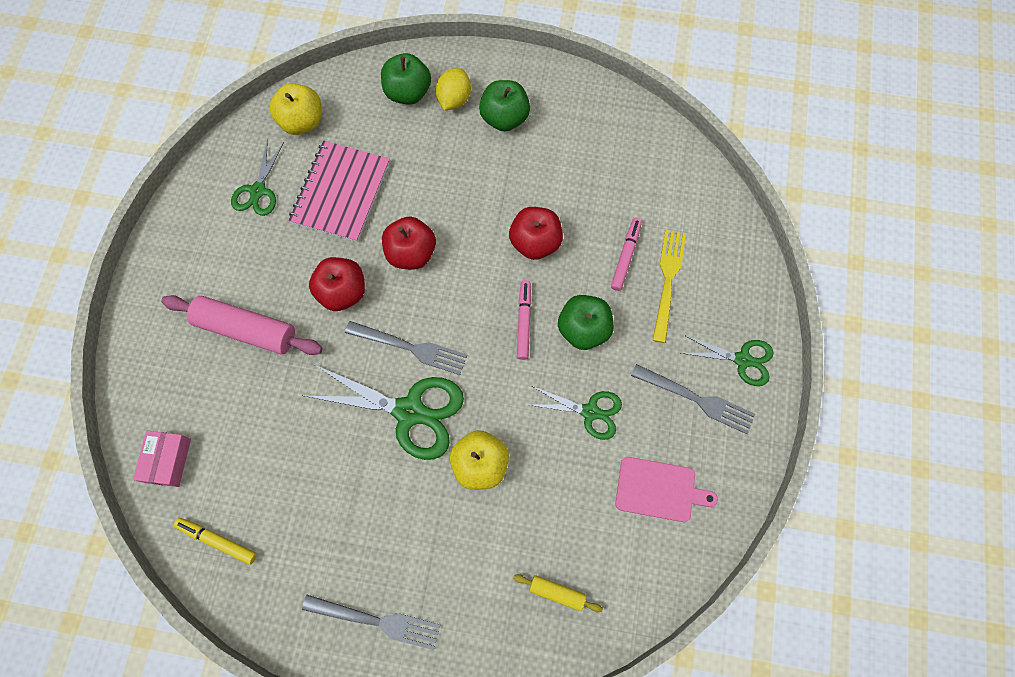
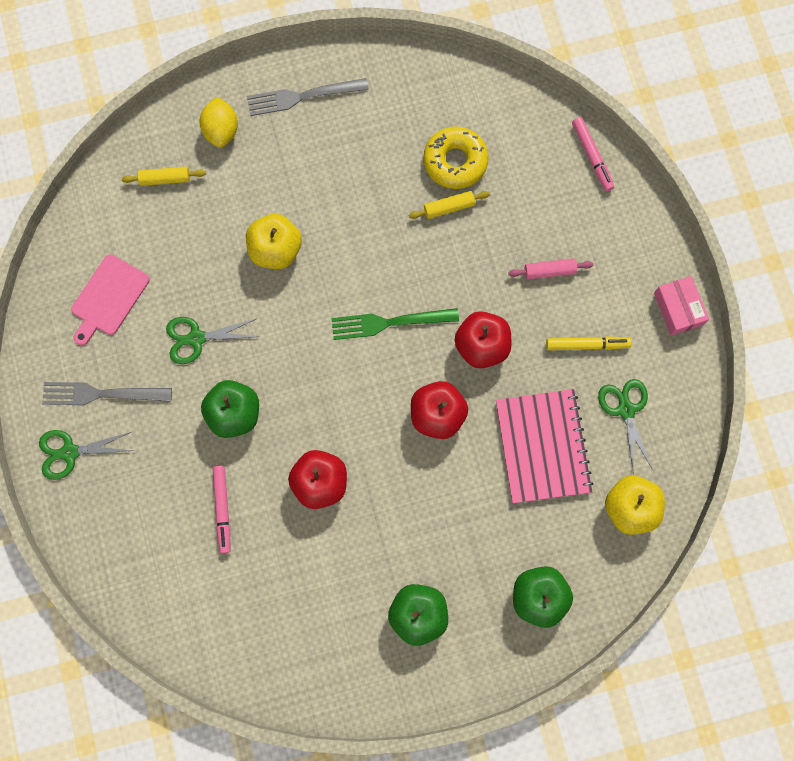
camera: 155 degrees right, 5 degrees up
(167, 460) = (545, 135): pink box -> pink box (678, 309)
(217, 540) = (464, 96): yellow marker -> yellow marker (587, 345)
(246, 330) = (549, 271): pink rolling pin -> pink rolling pin, size x0.49
(266, 474) = (455, 161): none -> yellow donut
(299, 430) = (449, 207): none -> yellow rolling pin
(409, 411) = (360, 266): green scissors -> none
(410, 347) = (389, 323): grey fork -> green fork
(454, 99) = (484, 612): yellow lemon -> yellow lemon (221, 130)
(524, 321) = (295, 396): pink marker -> pink marker (592, 156)
(659, 489) = (108, 298): pink cutting board -> pink cutting board turned 45 degrees counterclockwise
(667, 280) = (170, 502): yellow fork -> none

